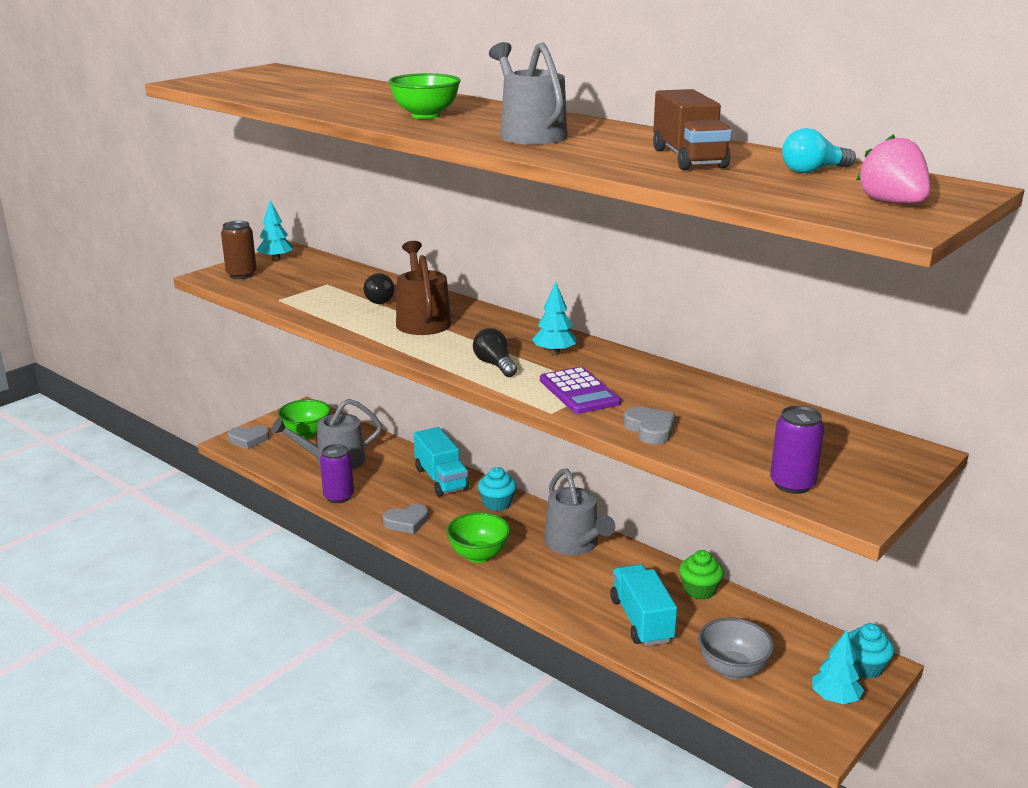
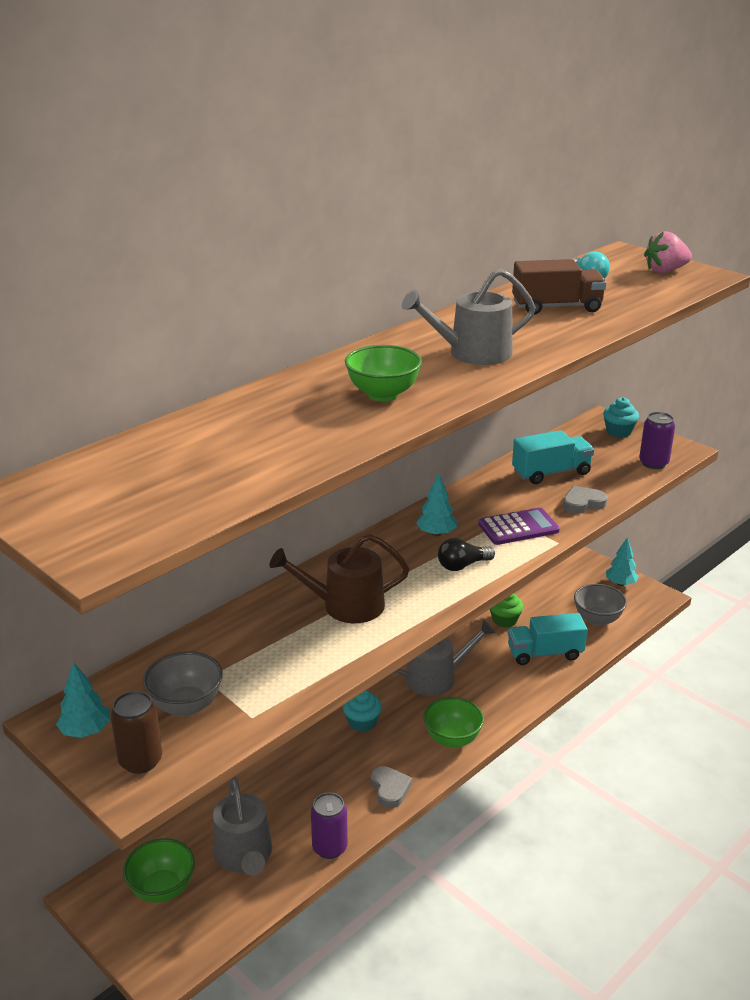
camera: 85 degrees left, 5 degrees up
(249, 439) = (160, 953): grey heart -> none
(296, 281) = (186, 705): none -> grey bowl
(378, 299) = (273, 636): black light bulb -> none
(441, 479) = (306, 761): turquoise truck -> turquoise truck (551, 473)
(864, 667) = (587, 566): turquoise cupcake -> turquoise cupcake (619, 431)

